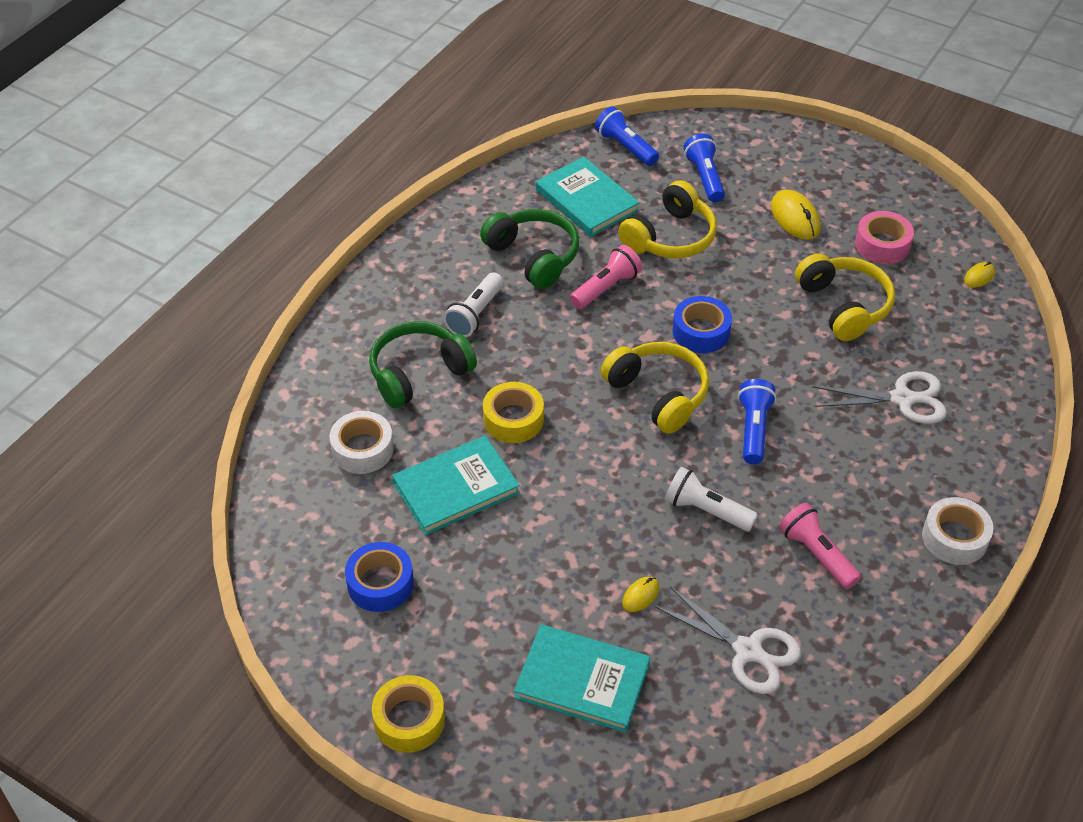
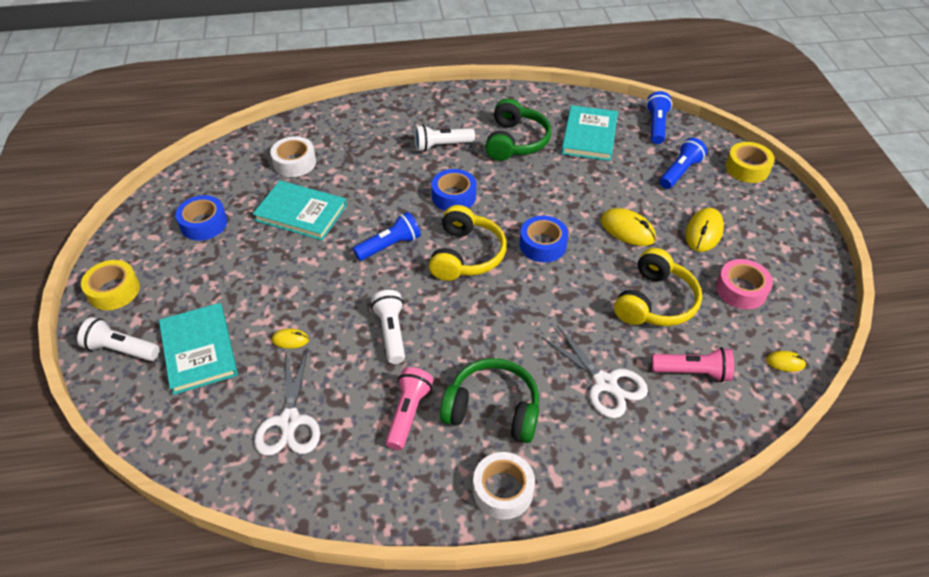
camera: 50 degrees right, 0 degrees up
(418, 373) = (372, 150): green headphones -> green headphones (493, 409)
(513, 419) = (377, 206): yellow tape -> yellow tape (747, 168)
(514, 752) = (121, 349): none -> white flashlight
(564, 352) = (454, 196): none -> blue tape
(606, 288) = (528, 183): pink flashlight -> pink flashlight (693, 372)
(670, 237) = (606, 186): yellow headphones -> none
(741, 263) = (627, 230): none -> yellow mouse
(754, 429) = (487, 317): blue flashlight -> blue flashlight (390, 246)

